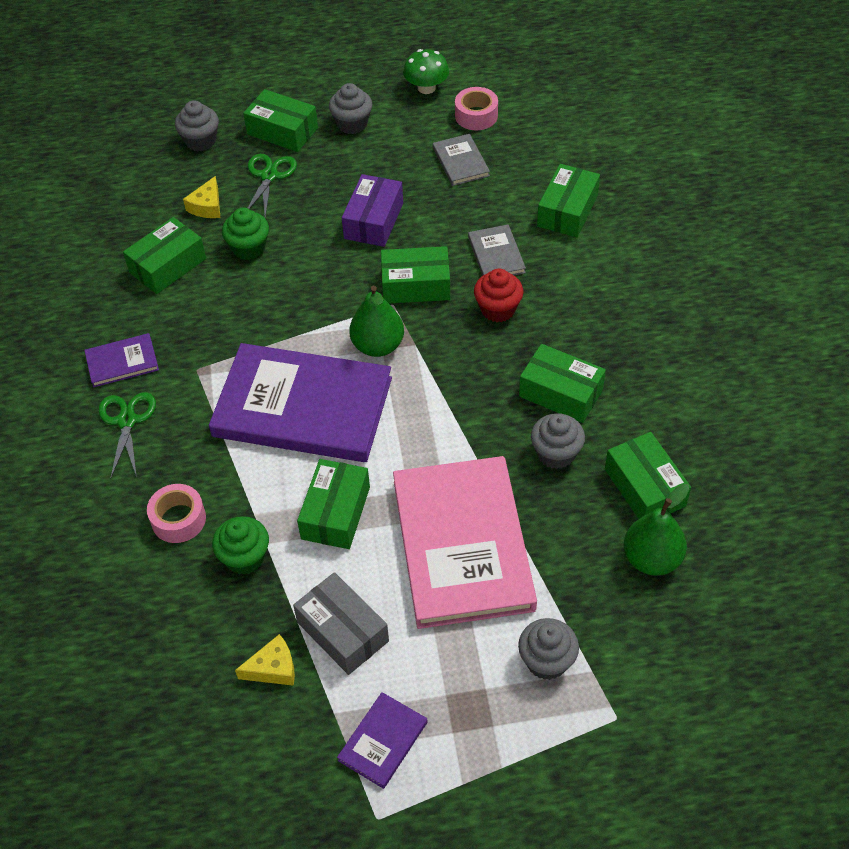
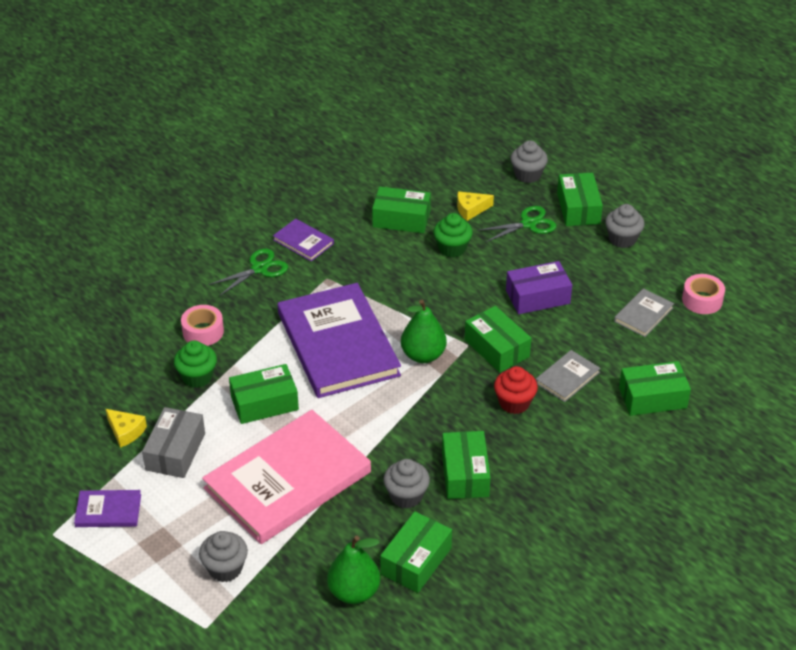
camera: 55 degrees right, 10 degrees down
(426, 88) = (703, 259): green mushroom -> none

